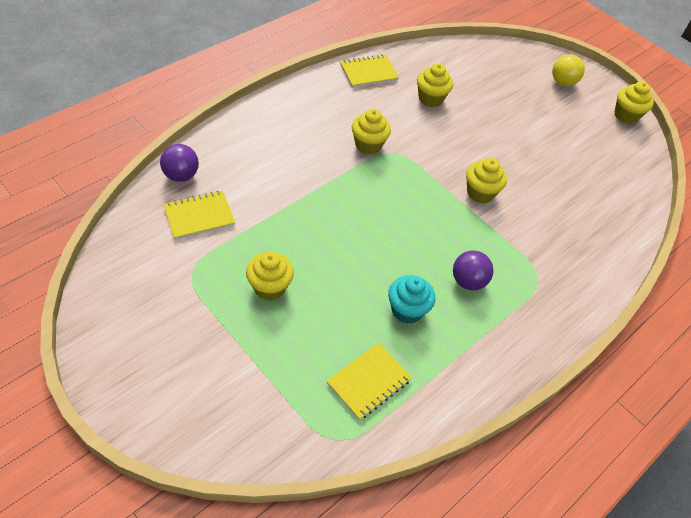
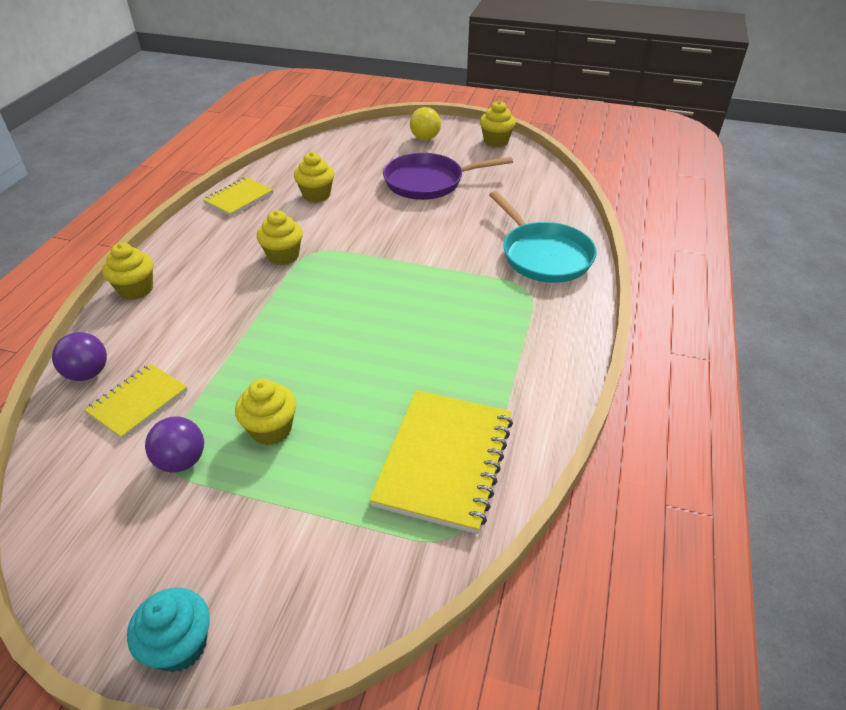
camera: 25 degrees left, 10 degrees down
(369, 382) = (444, 461): yellow notebook -> yellow notebook, size x1.69
(407, 310) = (431, 376): turquoise cupcake -> turquoise cupcake (180, 645)
(468, 281) = (468, 323): purple ball -> purple ball (181, 461)
(480, 193) = (421, 248): yellow cupcake -> yellow cupcake (136, 289)
(532, 130) = (428, 182): none -> purple pan
(577, 253) = (543, 255): none -> turquoise pan

